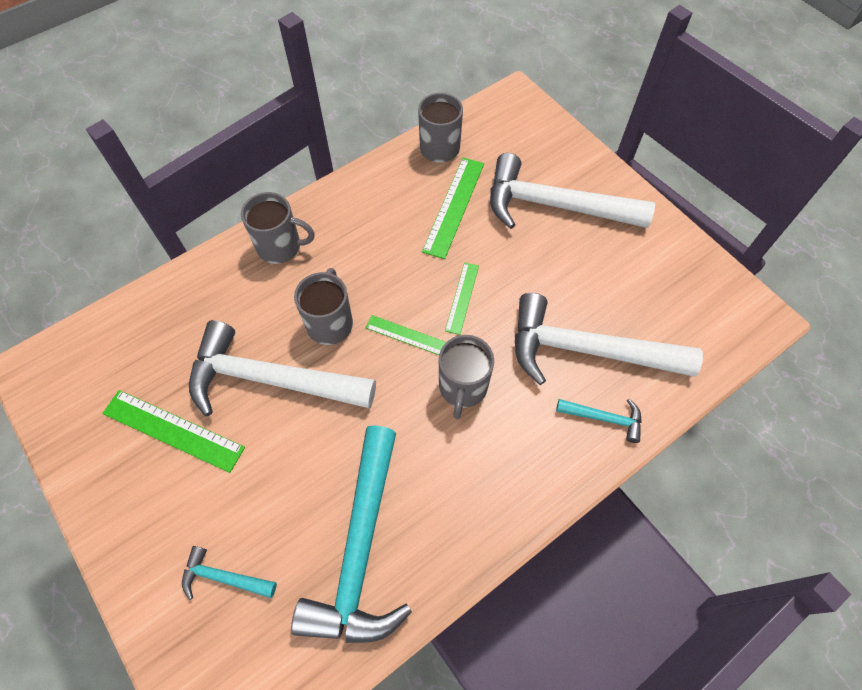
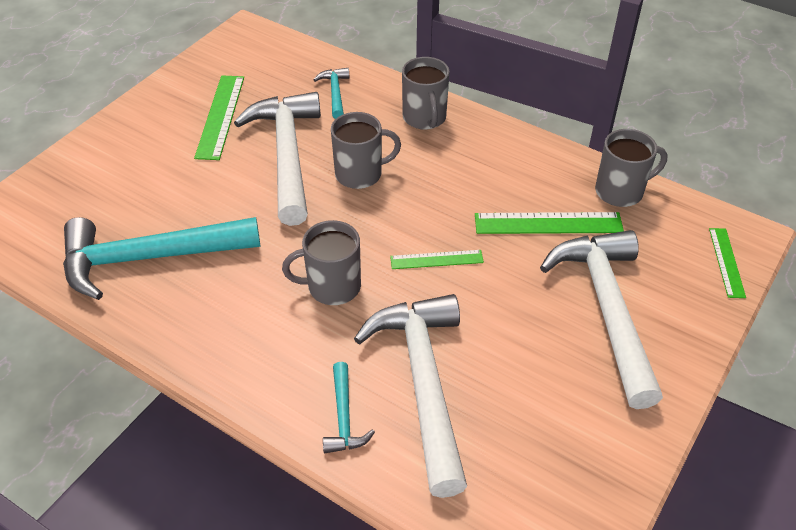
camera: 70 degrees right, 15 degrees down
(223, 577) = (107, 184): turquoise hammer -> turquoise hammer (335, 93)
(407, 336) = (372, 230): green ruler -> green ruler (726, 262)

